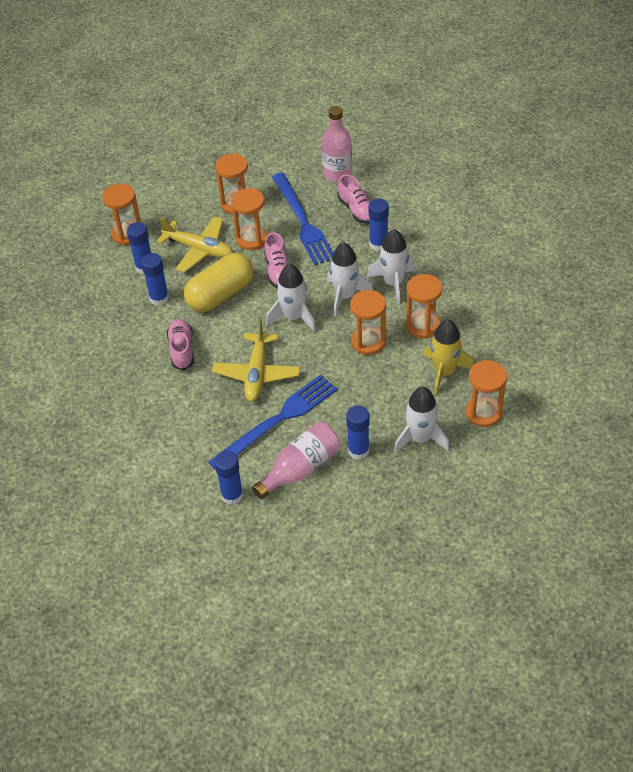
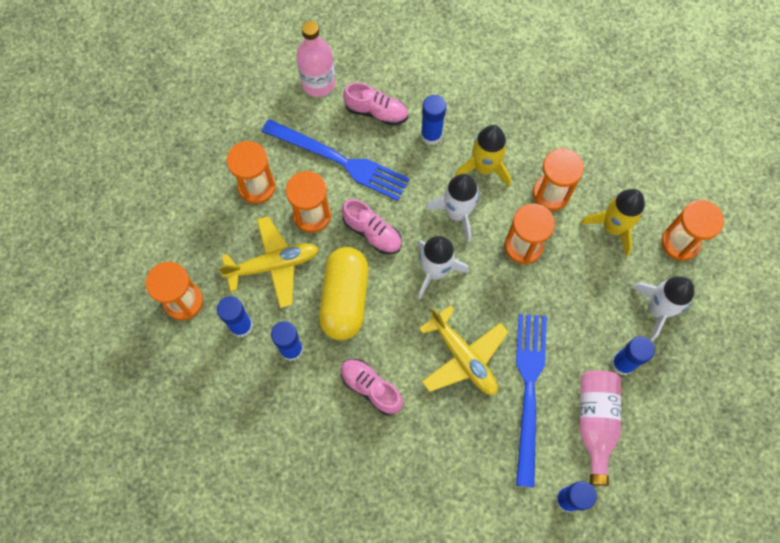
camera: 45 degrees left, 20 degrees up
(393, 283) = (484, 167): white rocket -> yellow rocket

